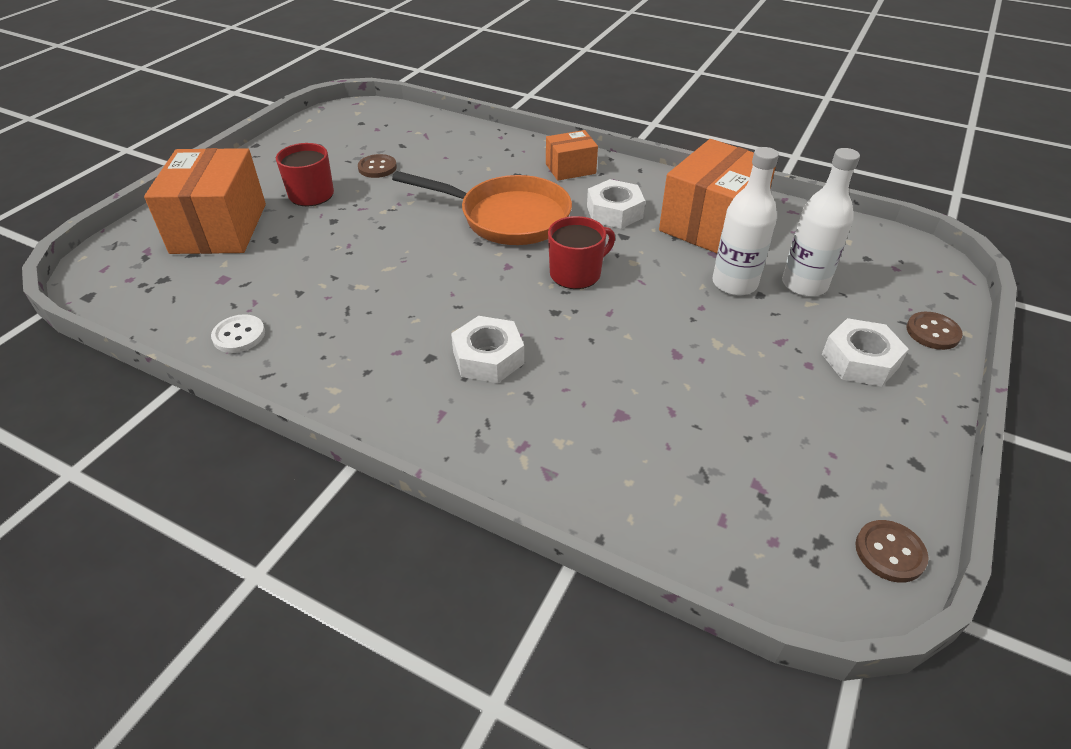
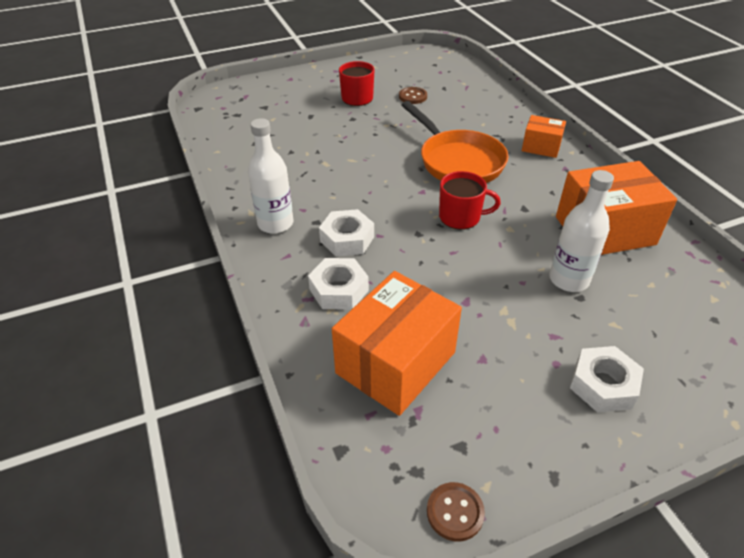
camera: 40 degrees right, 0 degrees up
(219, 228) = (290, 98): orange box -> orange box (396, 363)
(239, 335) = (239, 161): white button -> none
(614, 212) = (537, 189): white nut -> white nut (339, 290)
(804, 284) = (627, 309): white bottle -> white bottle (275, 224)
(932, 332) = (700, 404): brown button -> none

